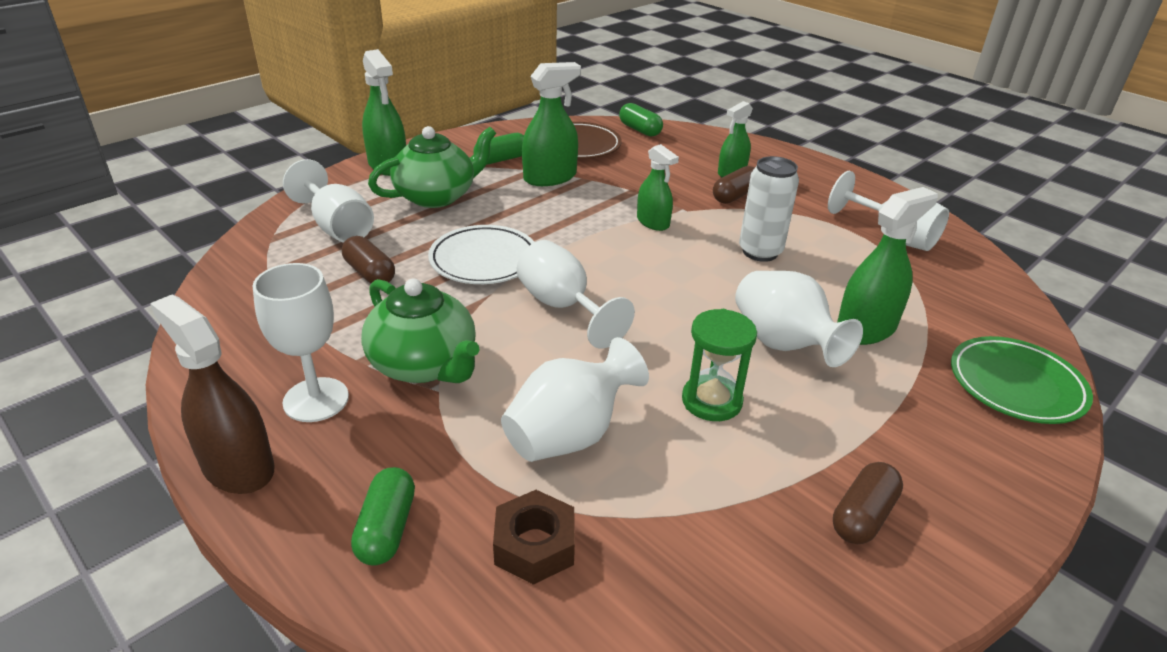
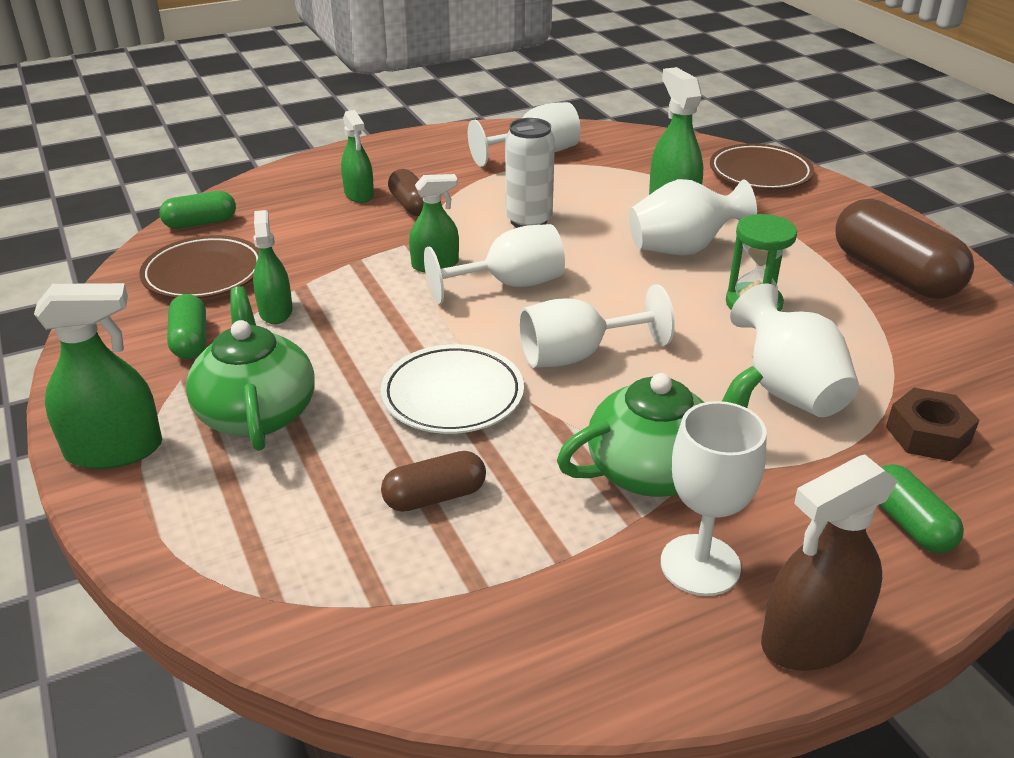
camera: 70 degrees left, 0 degrees up
(337, 227) = (285, 520): white goblet -> white goblet (510, 285)
(386, 529) = (909, 524): green capsule -> green capsule turned 45 degrees clockwise
(550, 177) = (275, 311): green spray bottle -> green spray bottle, size x0.65
(862, 515) = (894, 274): brown capsule -> brown capsule, size x1.86
(1016, 385) = (760, 173): green plate -> brown plate

